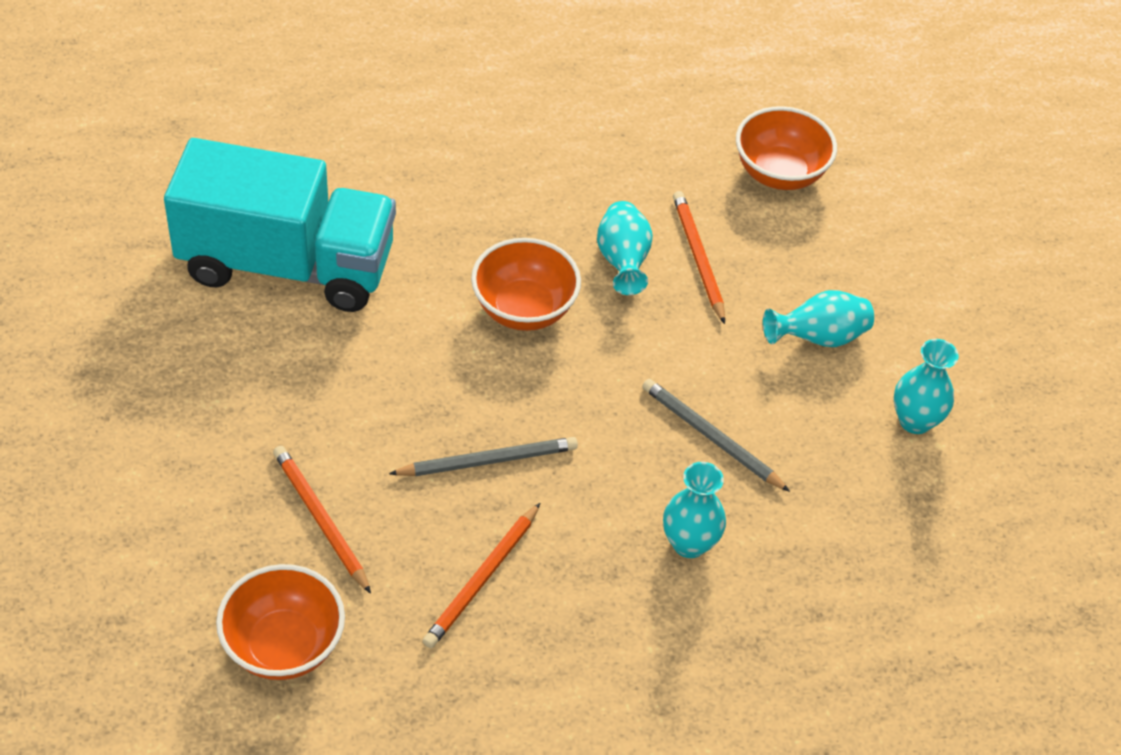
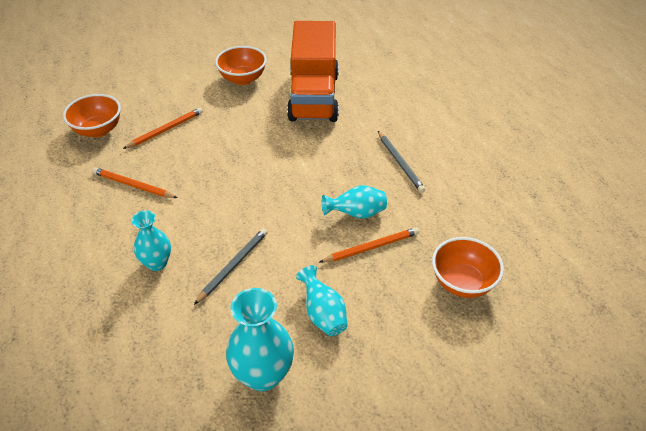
camera: 85 degrees right, 5 degrees down
(287, 265) = (313, 97): turquoise truck -> orange truck
(488, 460) = (205, 178): grey pencil -> grey pencil (400, 163)
(524, 309) = (308, 178): orange bowl -> orange bowl (243, 79)
(915, 421) = (263, 375): turquoise vase -> turquoise vase, size x1.58

